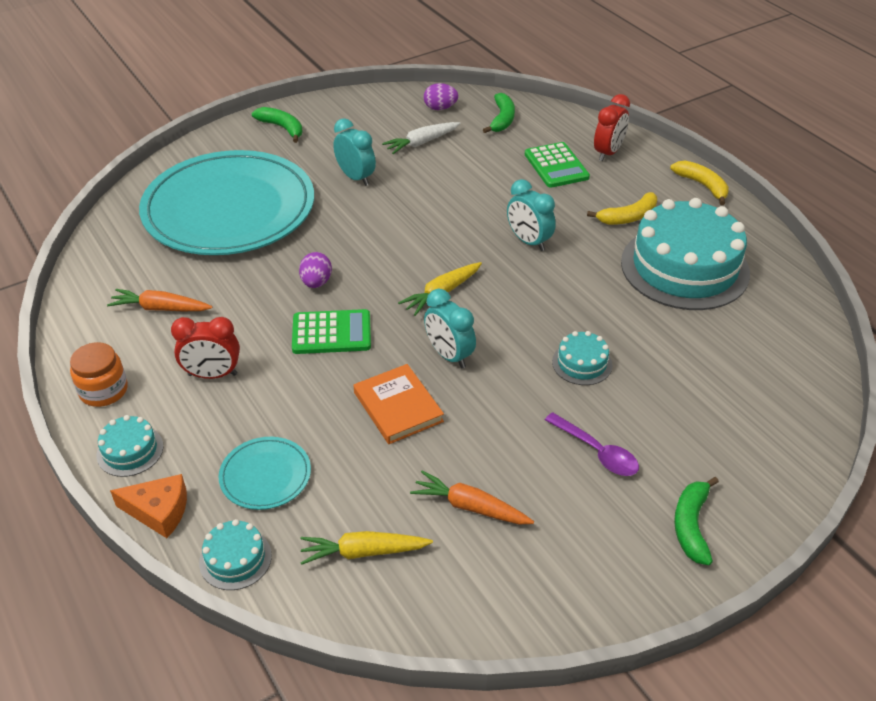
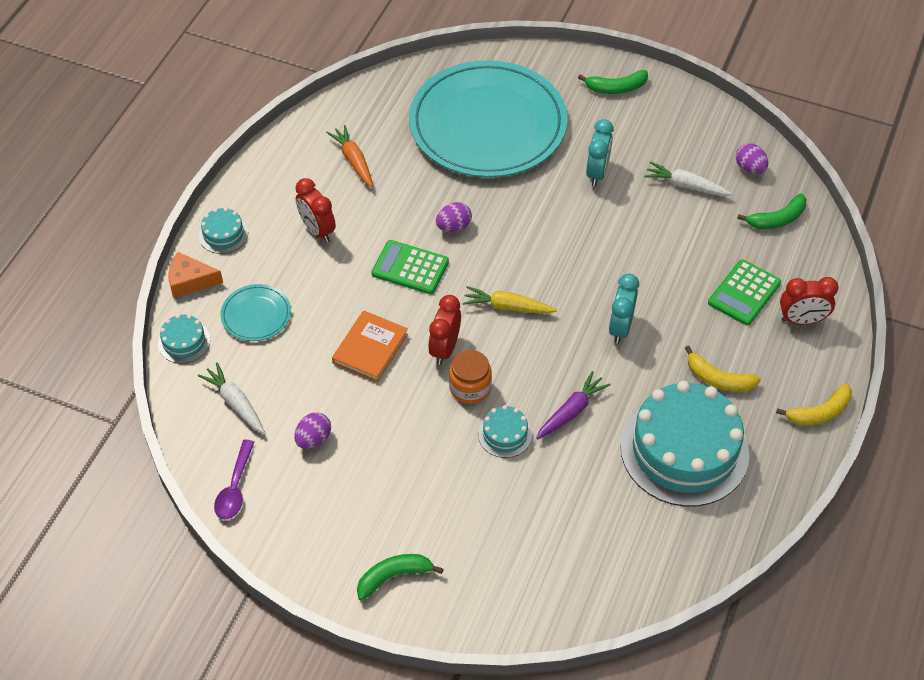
camera: 55 degrees right, 10 degrees up
(103, 390) = (259, 186): orange jar -> orange jar (470, 388)
(159, 511) = (190, 281): orange cheese -> orange cheese turned 120 degrees clockwise
(282, 128) = (616, 88): green banana -> green banana turned 75 degrees clockwise
(331, 333) = (410, 268): green calculator -> green calculator turned 150 degrees clockwise
(363, 552) = (235, 403): yellow carrot -> white carrot
(449, 355) = (445, 349): turquoise clock -> red clock
(470, 507) = (313, 439): orange carrot -> purple egg
(591, 310) = (571, 411): none -> purple carrot
(597, 452) = (420, 487): purple spoon -> purple spoon (235, 488)
(702, 186) = (819, 412): yellow banana -> yellow banana turned 45 degrees clockwise

